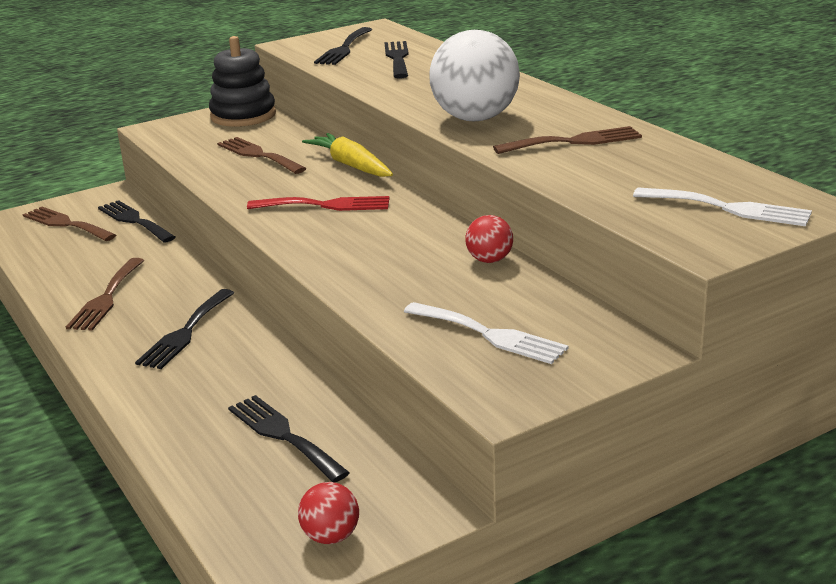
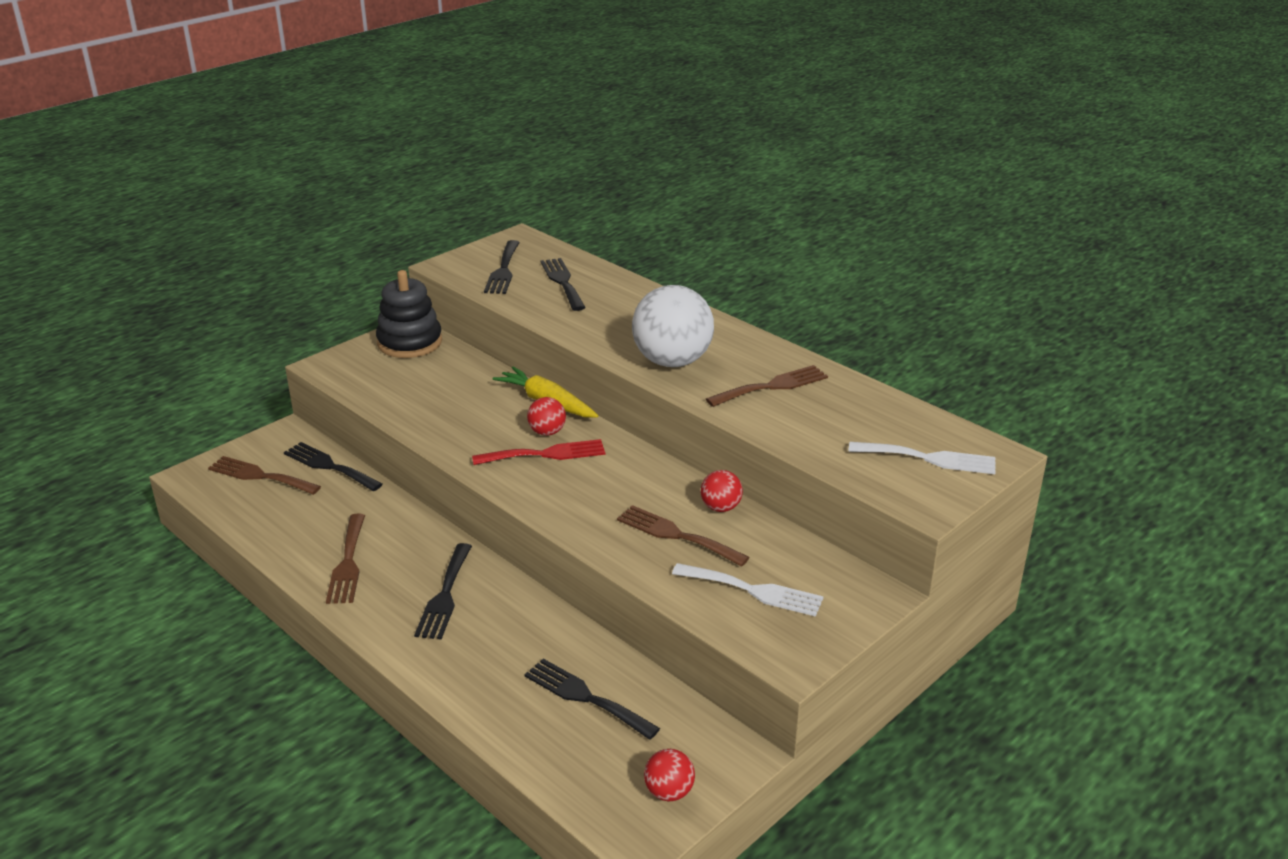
camera: 15 degrees left, 5 degrees up
(258, 155) = (450, 394): brown fork -> brown fork (676, 535)
(337, 188) = (547, 432): none -> red ball

